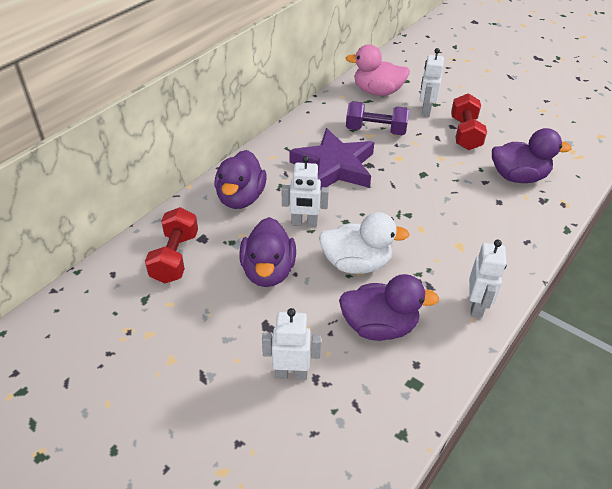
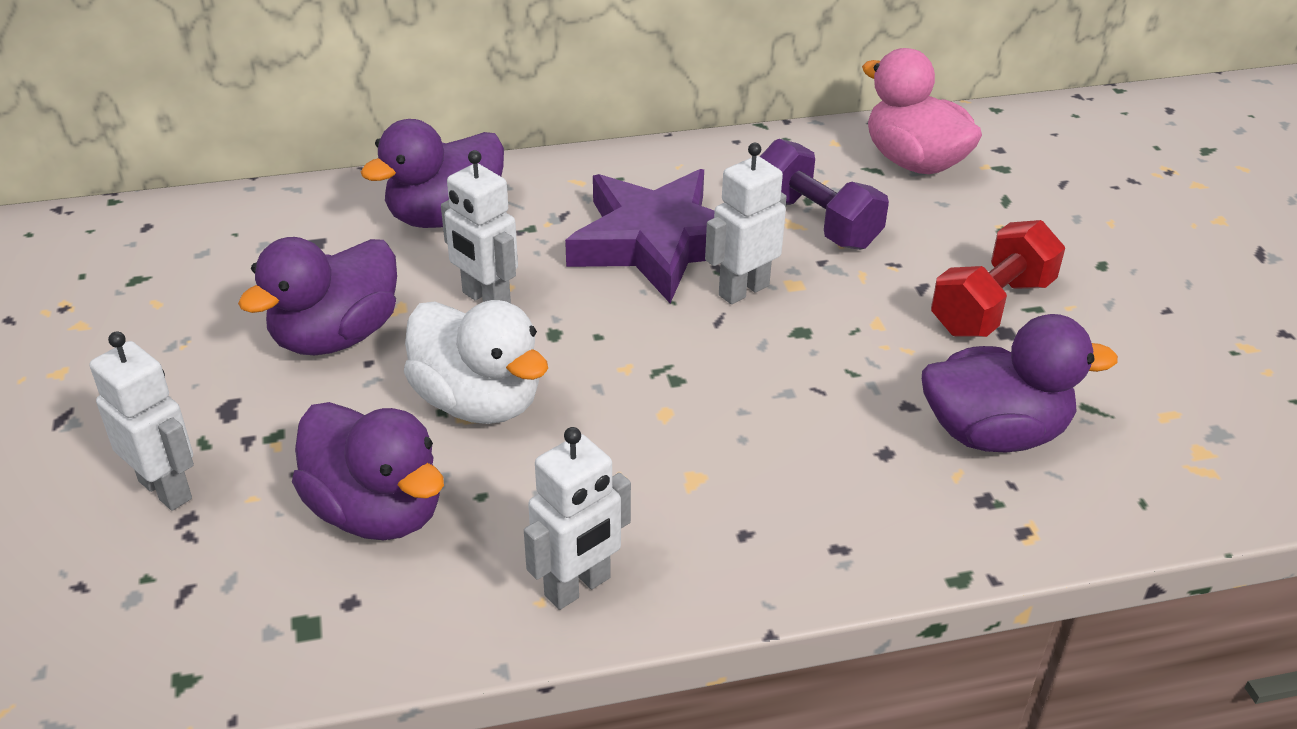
camera: 40 degrees right, 5 degrees down
(175, 257) = (245, 248): red dumbbell -> none
(425, 111) = (966, 233): white robot -> white robot (743, 290)
(518, 177) = (994, 433): purple duck -> purple duck turned 45 degrees counterclockwise

